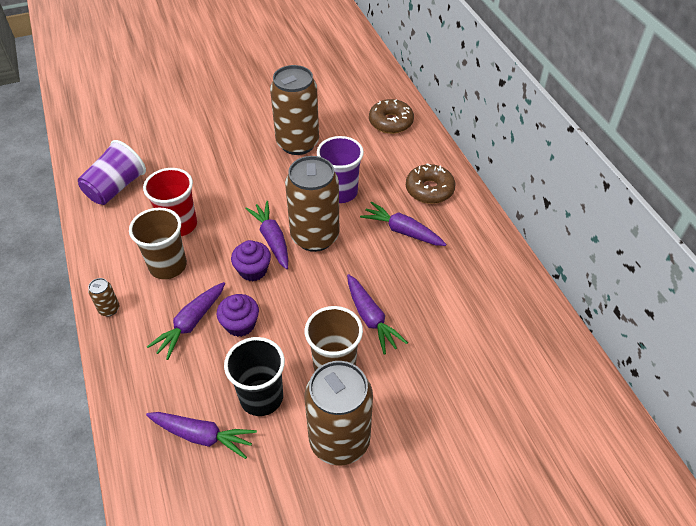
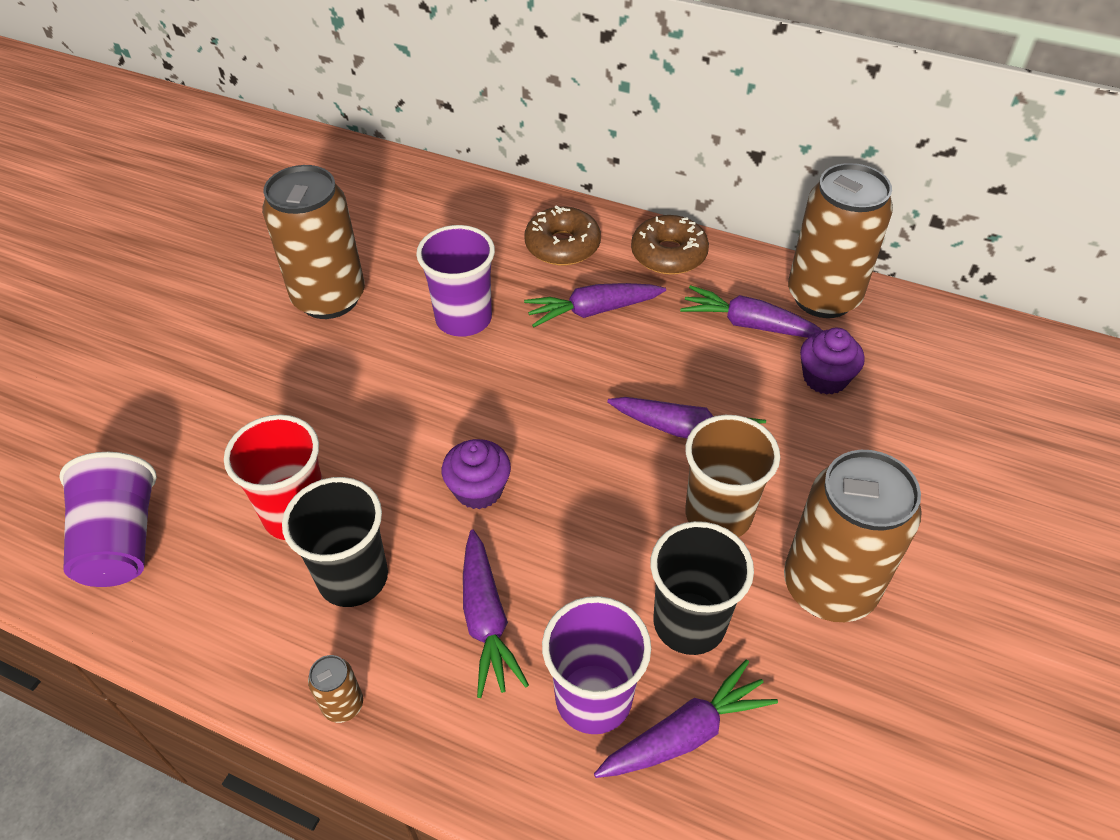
camera: 45 degrees left, 0 degrees up
(168, 266) = (353, 577): brown cup -> black cup
(188, 389) = (593, 698): none -> purple cup
(240, 324) = (550, 565): purple cupcake -> purple cupcake (825, 378)
(272, 239) = (452, 434): purple carrot -> purple carrot (748, 324)
(315, 237) = (502, 391): brown can -> brown can (823, 297)
(390, 122) = (417, 199): brown donut -> brown donut (668, 254)

